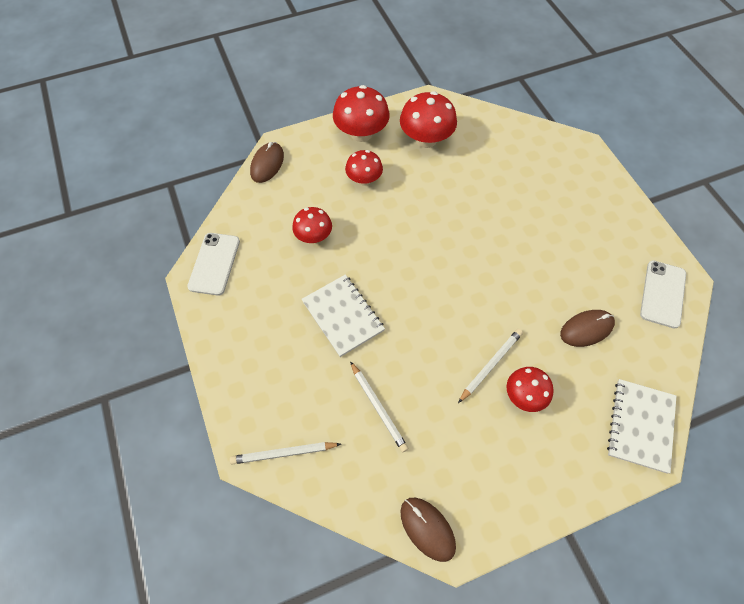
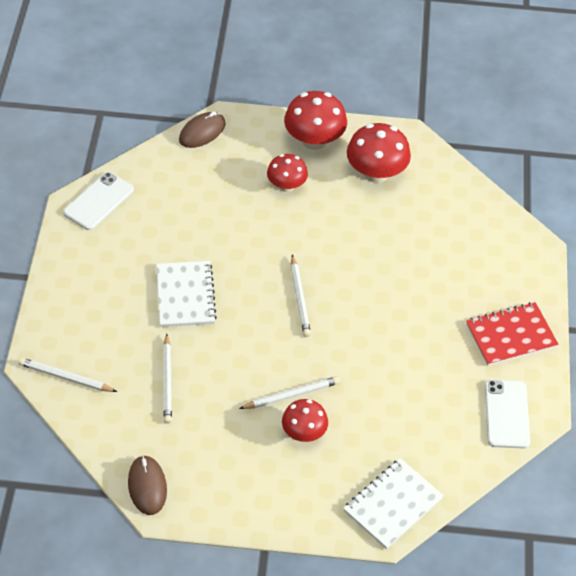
camera: 25 degrees right, 10 degrees down
(313, 236) = (203, 216): red mushroom -> none
(438, 272) = (300, 298): none -> white pencil
(586, 329) = (405, 408): brown mouse -> none
(616, 225) = (511, 335): none -> red notebook
(663, 294) = (506, 414): white phone -> white phone turned 45 degrees counterclockwise

